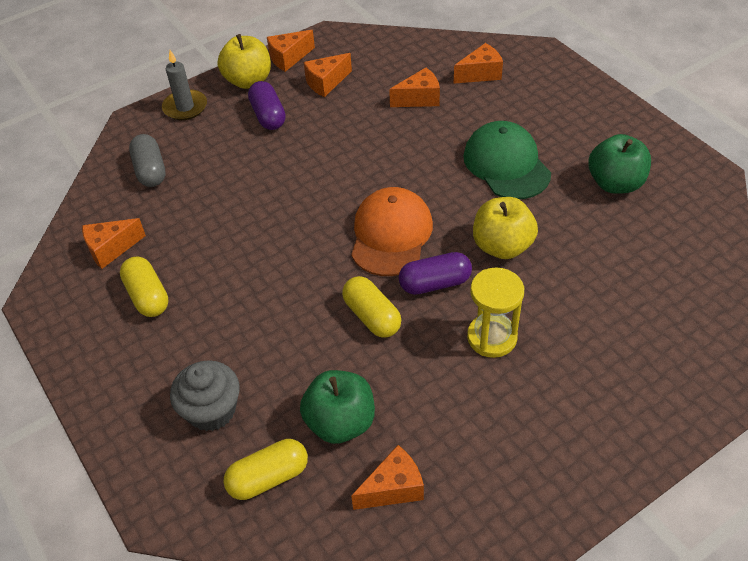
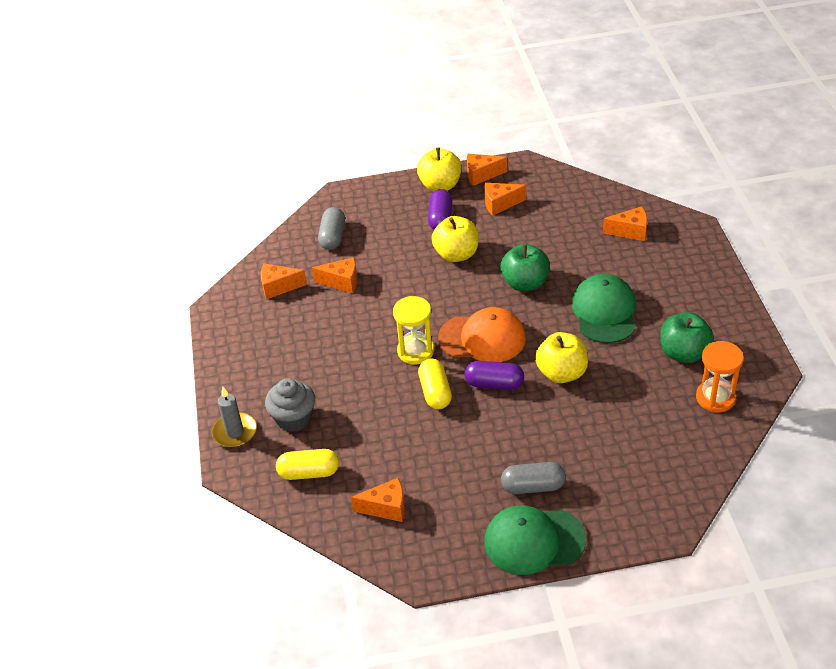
camera: 25 degrees right, 5 degrees down
(147, 296) = (288, 328): yellow capsule -> none
(185, 107) = (381, 194): grey candle -> grey candle (235, 432)
(308, 149) = (456, 254): none -> yellow apple
(340, 422) = (374, 455): green apple -> green apple (525, 283)
(391, 235) = (482, 338): orange cap -> orange cap turned 60 degrees clockwise
(419, 99) = (567, 238): orange cheese -> orange cheese (342, 282)
(492, 337) = (513, 435): yellow hourglass -> yellow hourglass (415, 351)
(552, 393) = (533, 486): none -> grey capsule
(595, 462) = (534, 541): none -> green cap
(678, 221) = (715, 398): none -> orange hourglass

